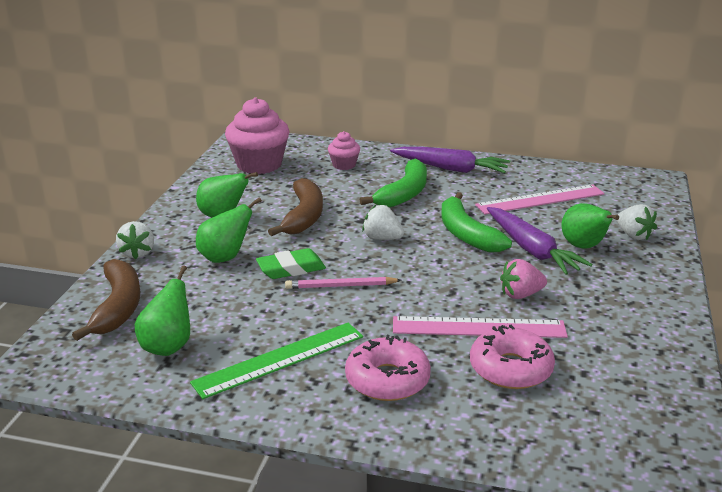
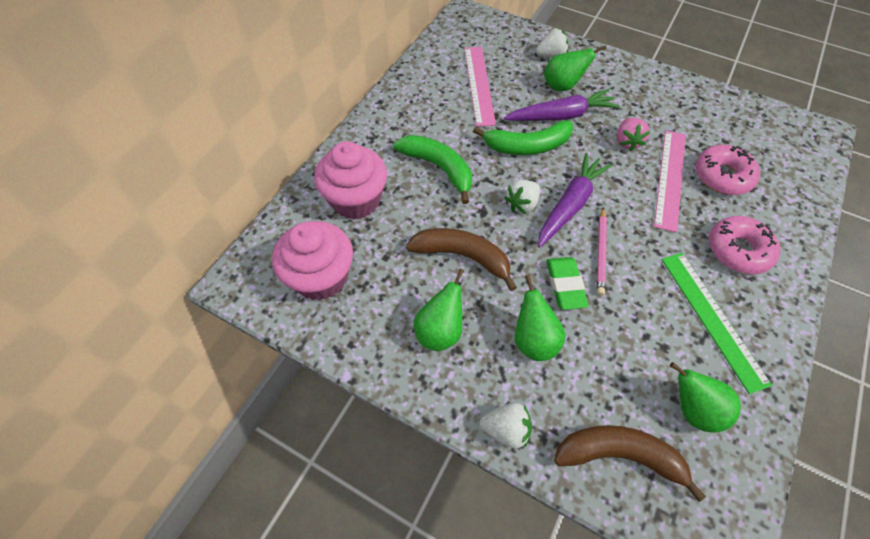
camera: 75 degrees left, 30 degrees up
(344, 165) = (356, 200): pink cupcake -> pink cupcake, size x1.94
(450, 169) = (398, 122): purple carrot -> purple carrot (570, 205)

